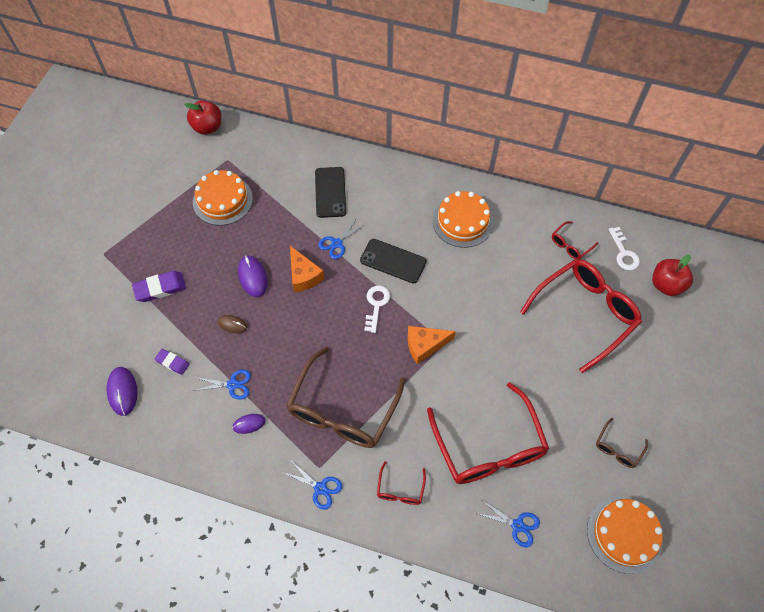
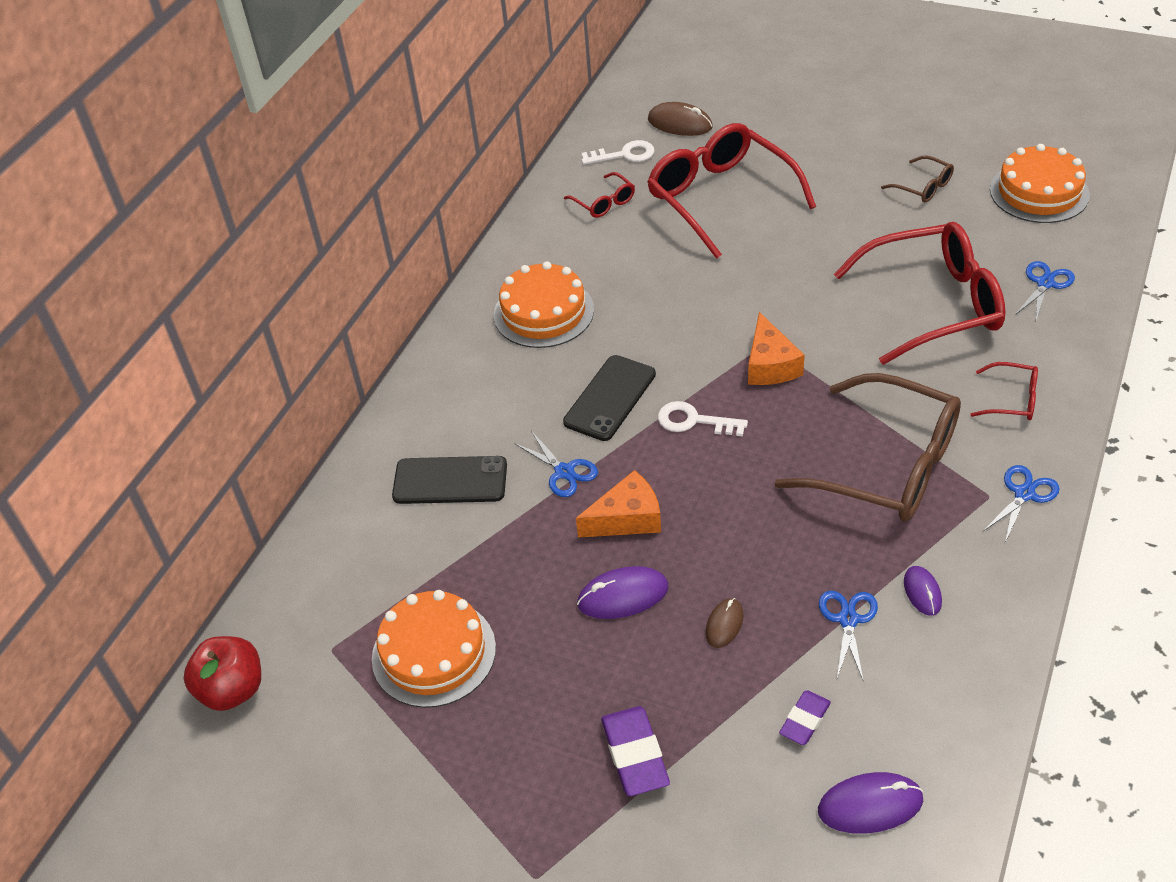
camera: 80 degrees left, 15 degrees down
(666, 285) = (680, 123): red apple -> brown mouse

